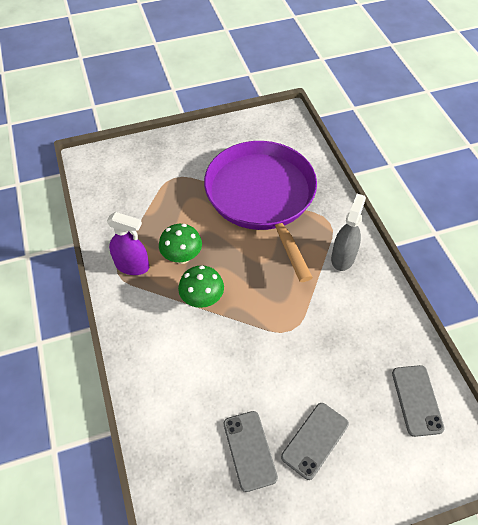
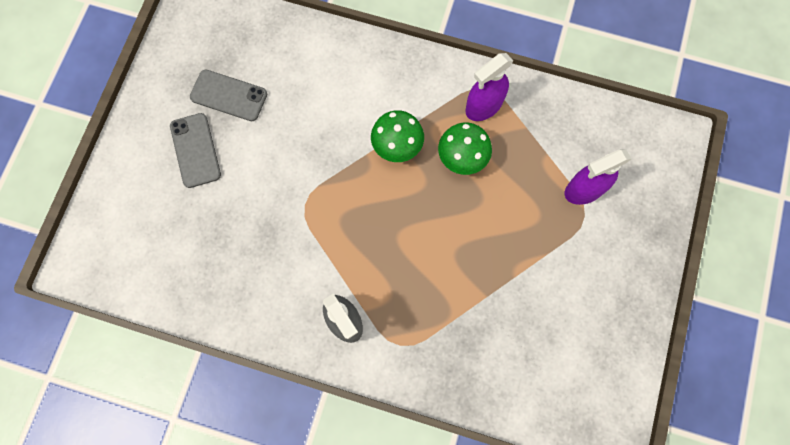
camera: 125 degrees right, 20 degrees up
(156, 185) = (584, 190): none -> purple spray bottle
(262, 197) = (488, 295): purple pan -> none
(417, 400) = (156, 262): grey phone -> none

